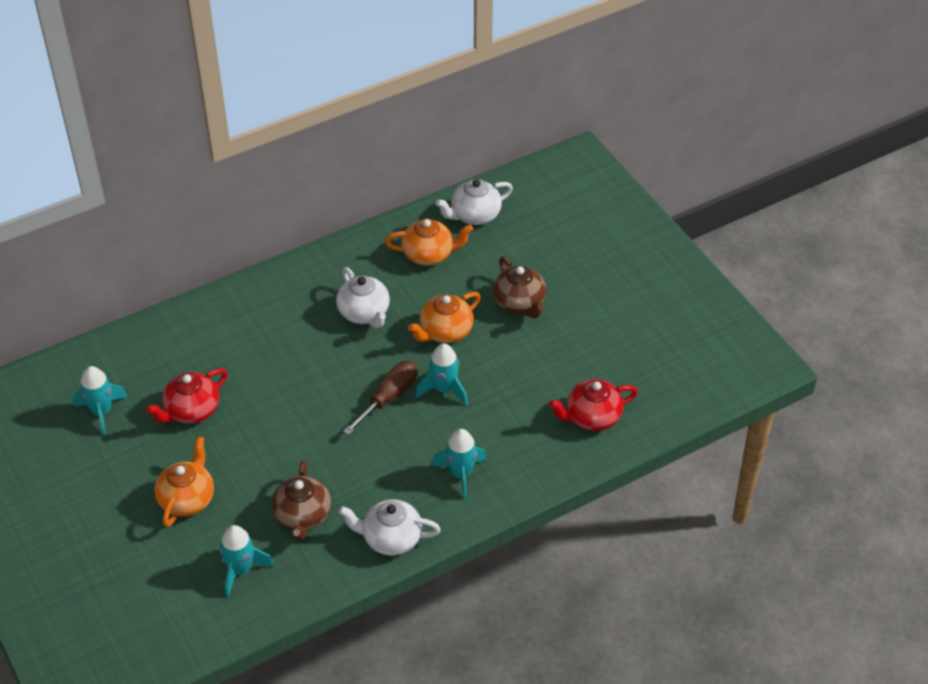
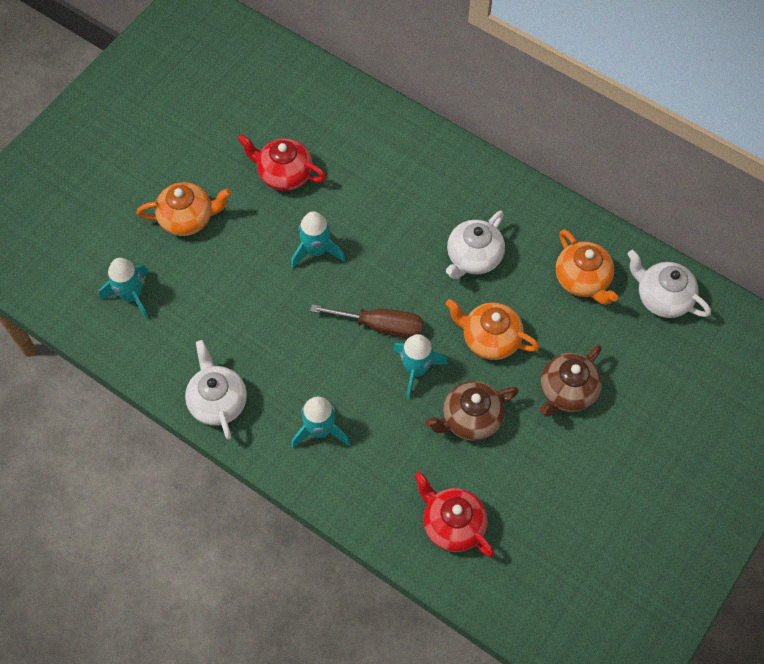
camera: 65 degrees right, 15 degrees up
(102, 412) = (249, 109): turquoise rocket -> turquoise rocket (316, 251)
(302, 516) = (210, 317): brown teapot -> brown teapot (470, 419)

